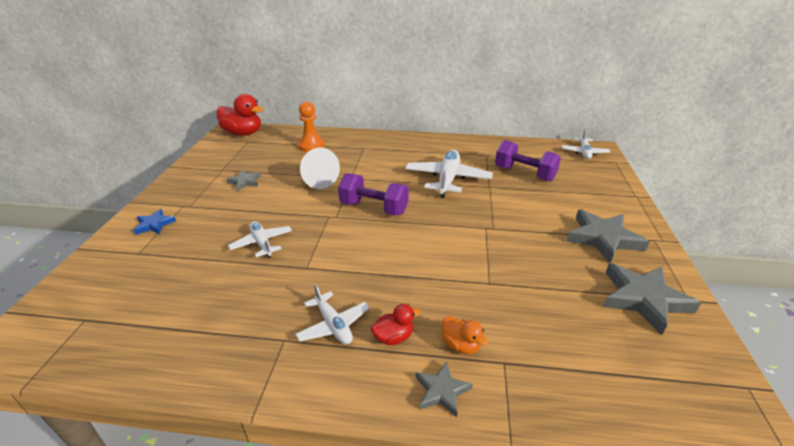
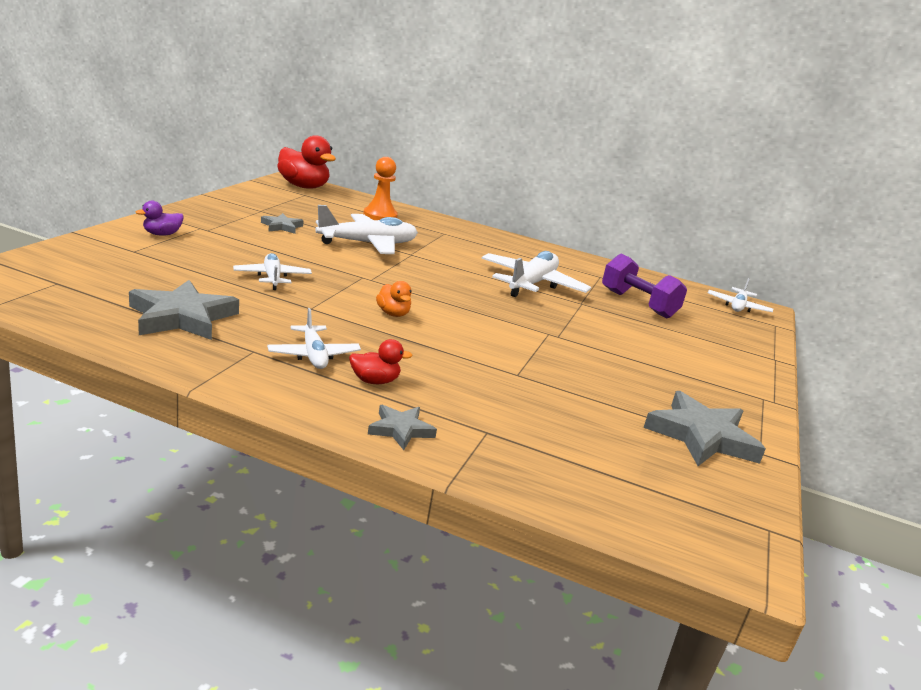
camera: 10 degrees right, 10 degrees down
(154, 225) = (162, 234): blue star -> purple duck
(316, 178) = (368, 244): white cone -> white plane
(374, 208) = (421, 284): purple dumbbell -> none
(461, 345) = (447, 407): orange duck -> orange duck (393, 314)
(603, 238) = (694, 380): grey star -> grey star (182, 317)

